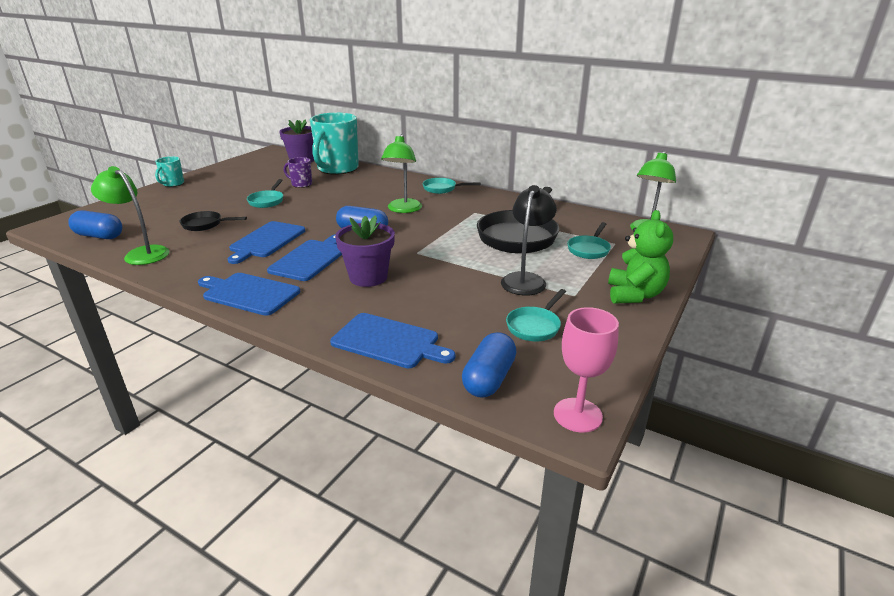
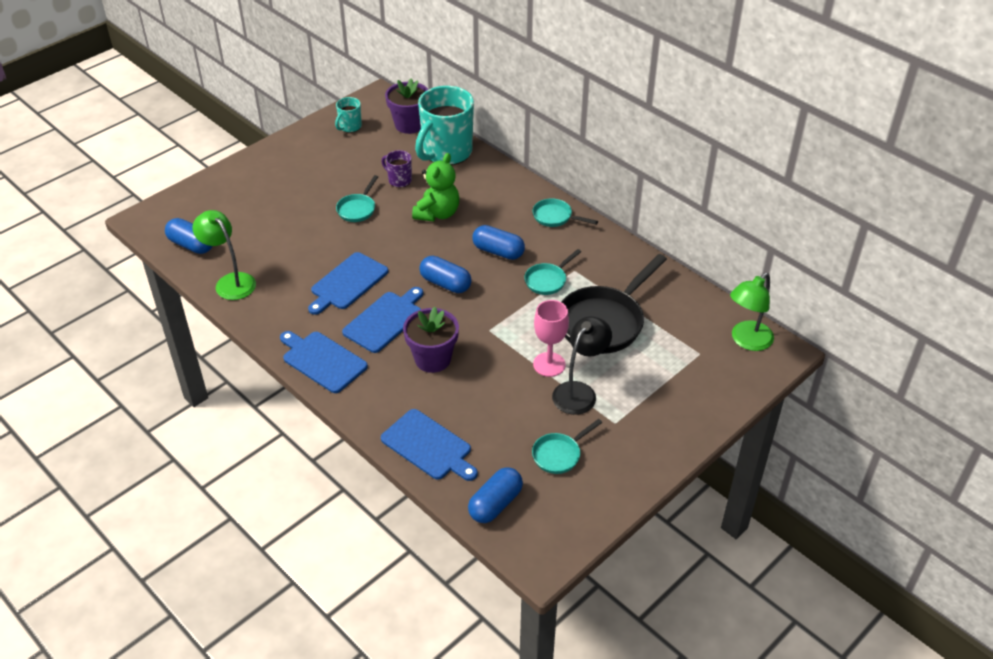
camera: 15 degrees right, 15 degrees up
(173, 184) = (261, 156): turquoise mug -> turquoise mug (350, 127)
(205, 225) = (291, 243): black pan -> none
(403, 209) = (498, 251): green lamp -> blue capsule
(577, 415) = (548, 553): pink goblet -> pink goblet (549, 364)
(589, 249) = (666, 358): turquoise pan -> turquoise pan (547, 280)
(634, 295) = (672, 434): green teddy bear -> green teddy bear (437, 213)

